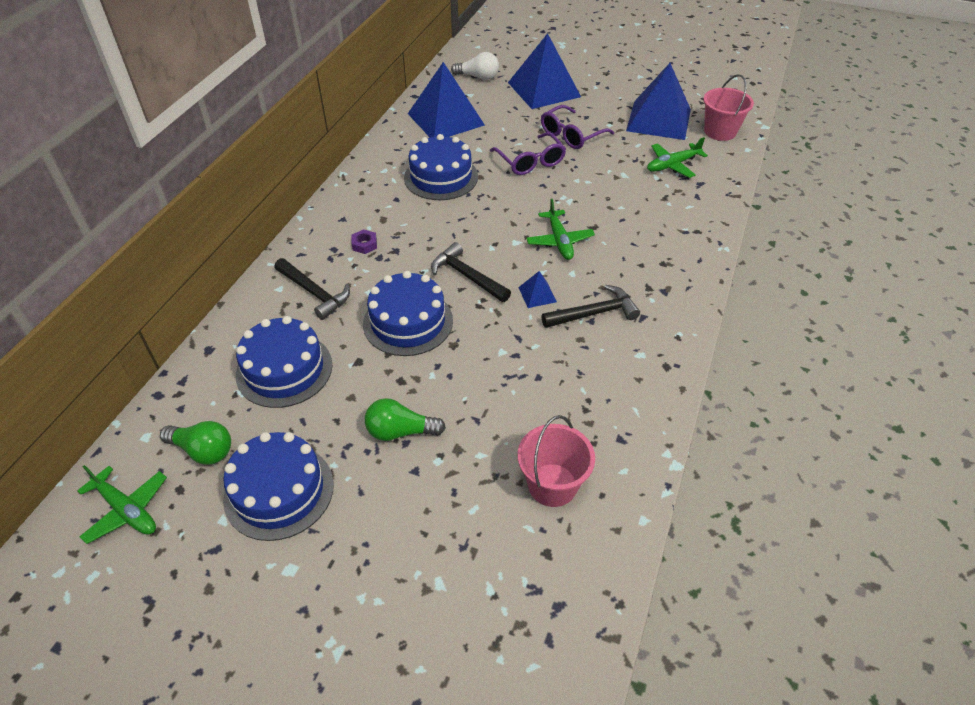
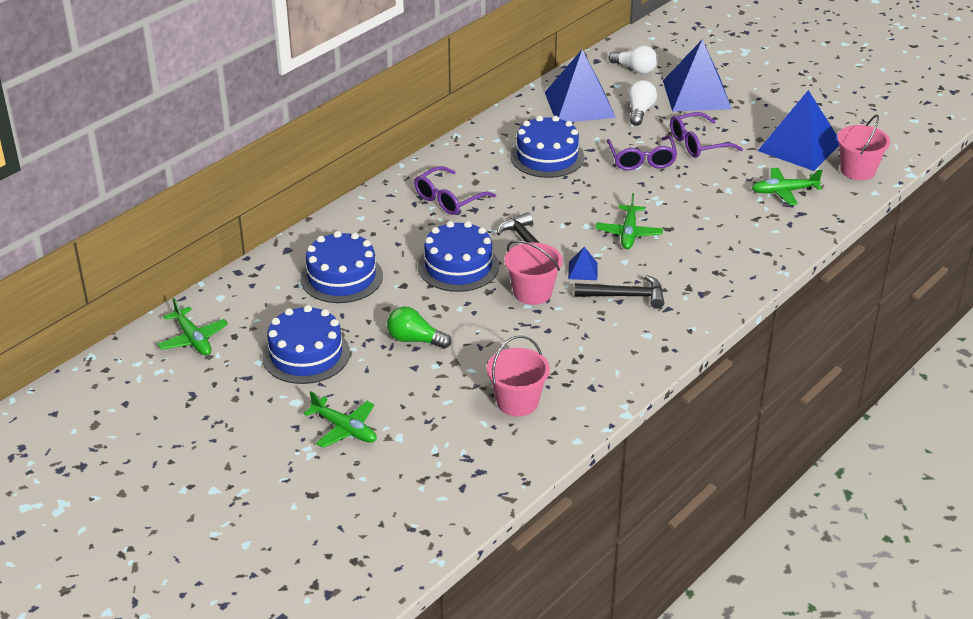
camera: 20 degrees right, 10 degrees down
(203, 450) = (259, 316): green light bulb -> none
(315, 293) = (389, 227): black hammer -> none
(364, 244) = (449, 199): purple nut -> purple glasses
(367, 593) = (344, 429): none -> green plane
(500, 334) = (532, 292): none -> pink bucket
(503, 115) = (640, 111): none -> white light bulb

